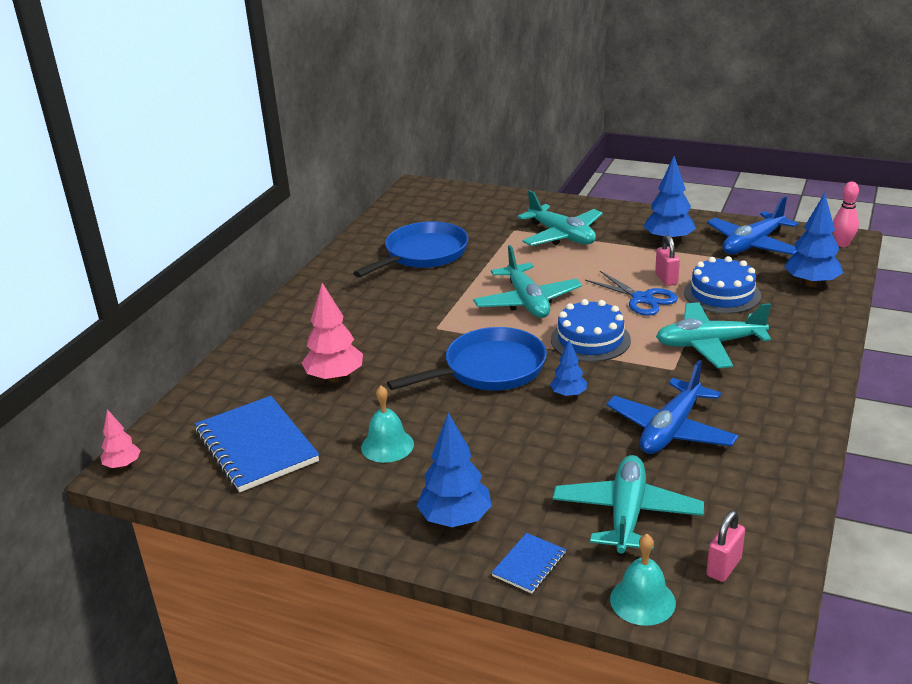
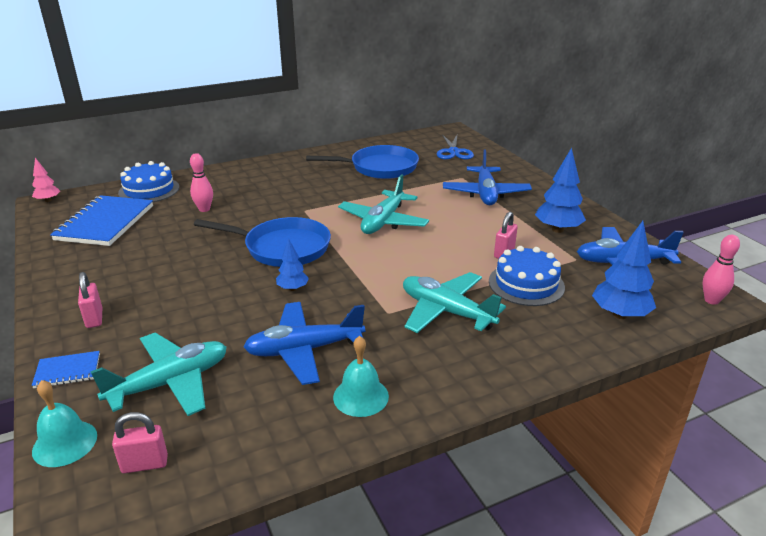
camera: 40 degrees right, 0 degrees up
(335, 377) = (204, 209): pink tree -> pink bowling pin
(387, 445) = (152, 258): turquoise bell -> turquoise bell (361, 396)
(455, 519) = (94, 318): blue tree -> pink padlock
(562, 236) = (485, 194): turquoise plane -> blue plane
(590, 339) = (374, 264): blue cake -> blue cake (149, 190)
(642, 299) = (460, 257): blue scissors -> blue scissors (453, 152)

